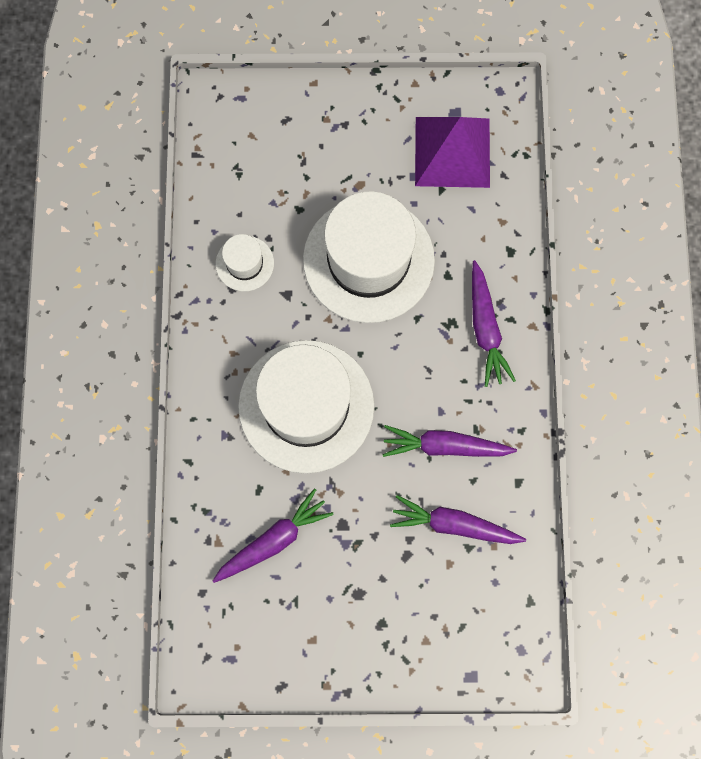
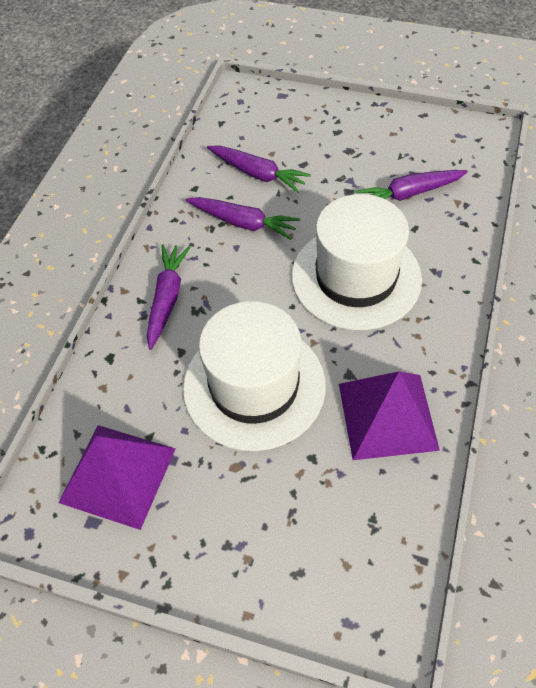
camera: 160 degrees left, 20 degrees down
(244, 263) = (387, 416): white hat -> purple pyramid

